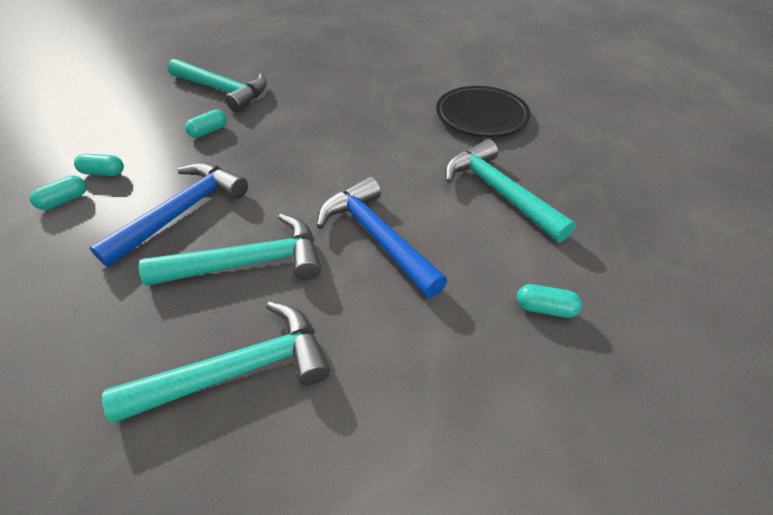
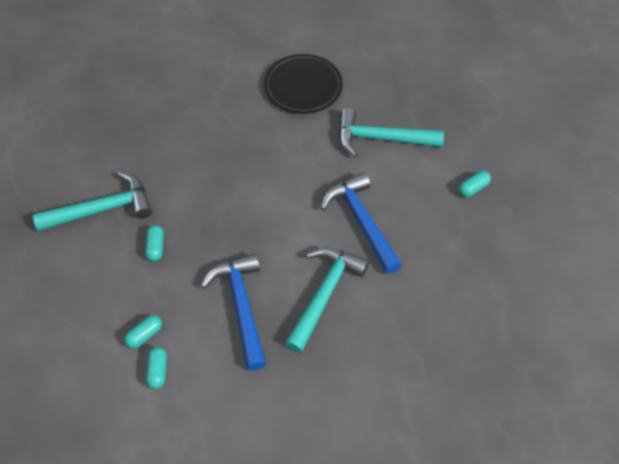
camera: 50 degrees left, 10 degrees up
(239, 369) = (398, 337): turquoise hammer -> none
(376, 237) = (361, 221): blue hammer -> blue hammer turned 60 degrees clockwise

